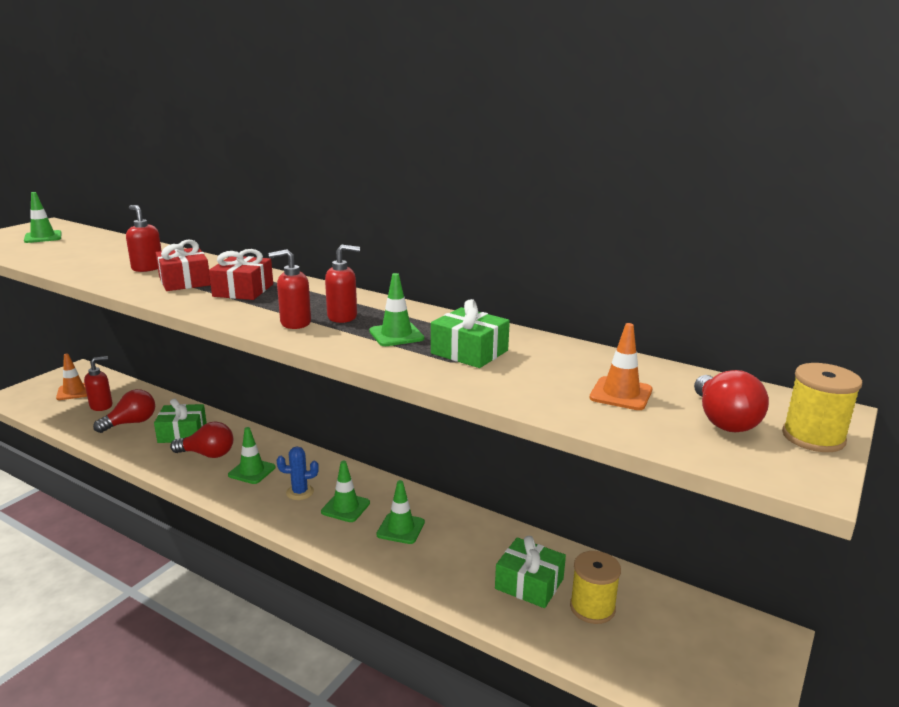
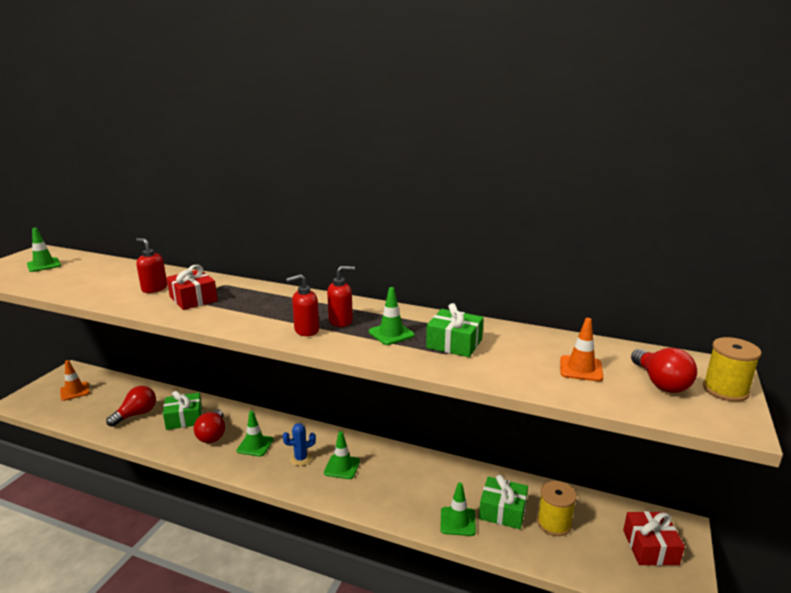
camera: 10 degrees left, 0 degrees up
(101, 406) = (104, 401): red soap dispenser -> none
(207, 454) = (213, 435): red light bulb -> red light bulb turned 90 degrees clockwise
(243, 290) = (247, 303): red gift -> red gift (650, 547)
(400, 528) = (391, 479): green traffic cone -> green traffic cone (457, 521)

